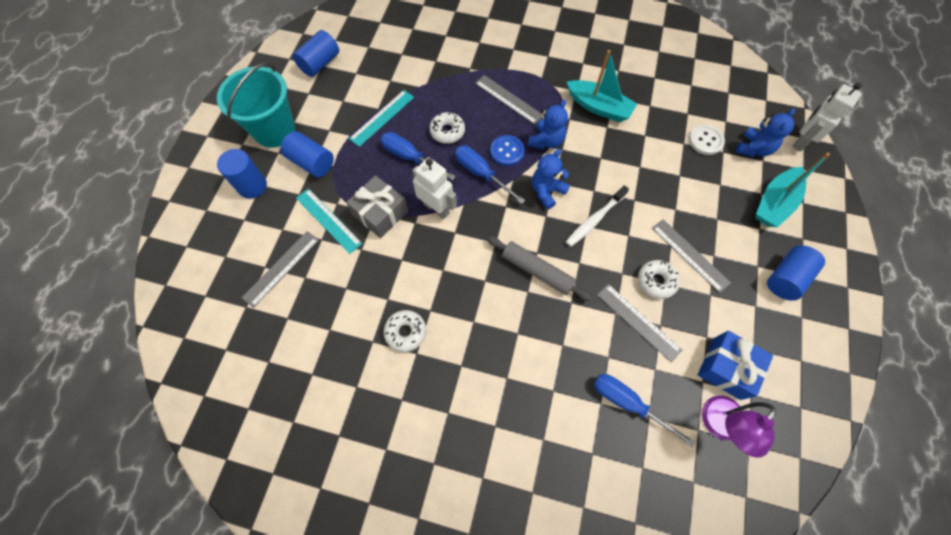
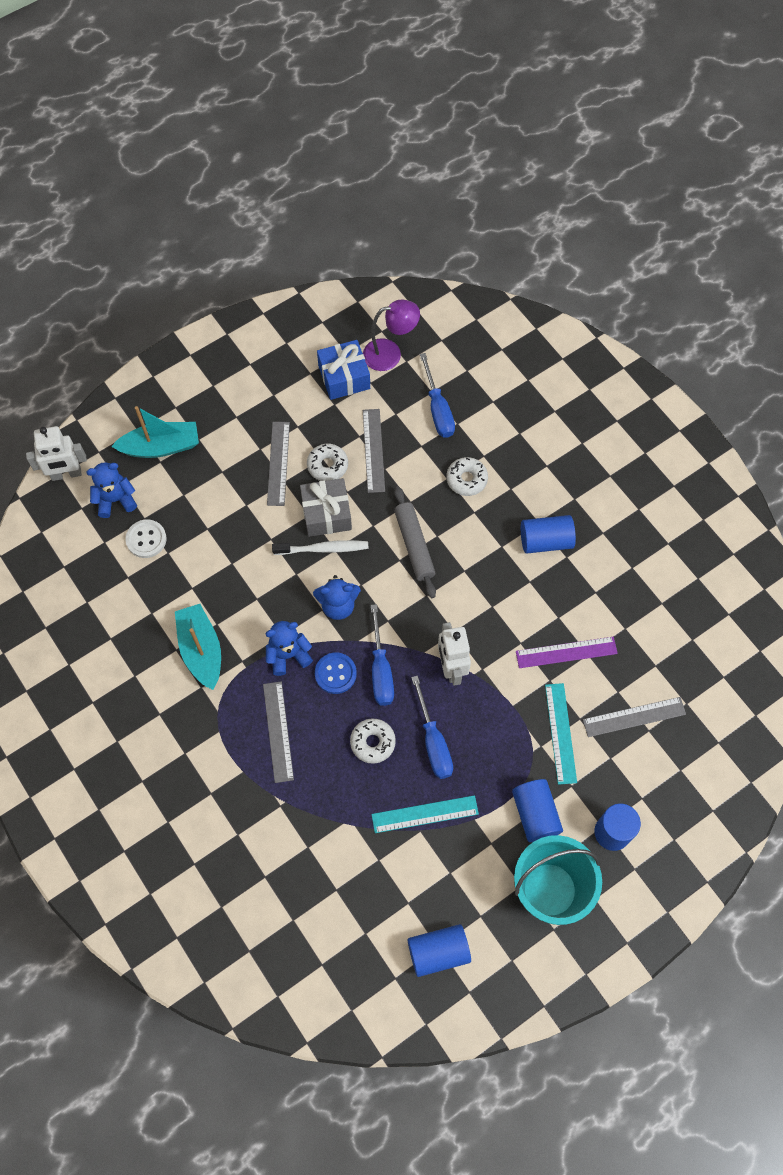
camera: 140 degrees left, 0 degrees up
(363, 277) = (566, 652): none -> purple ruler
(380, 213) = (507, 703): grey gift -> grey gift (326, 514)
(405, 332) = (563, 579): white donut -> white donut (466, 479)
(785, 278) = (227, 393): blue cylinder -> blue cylinder (545, 541)

